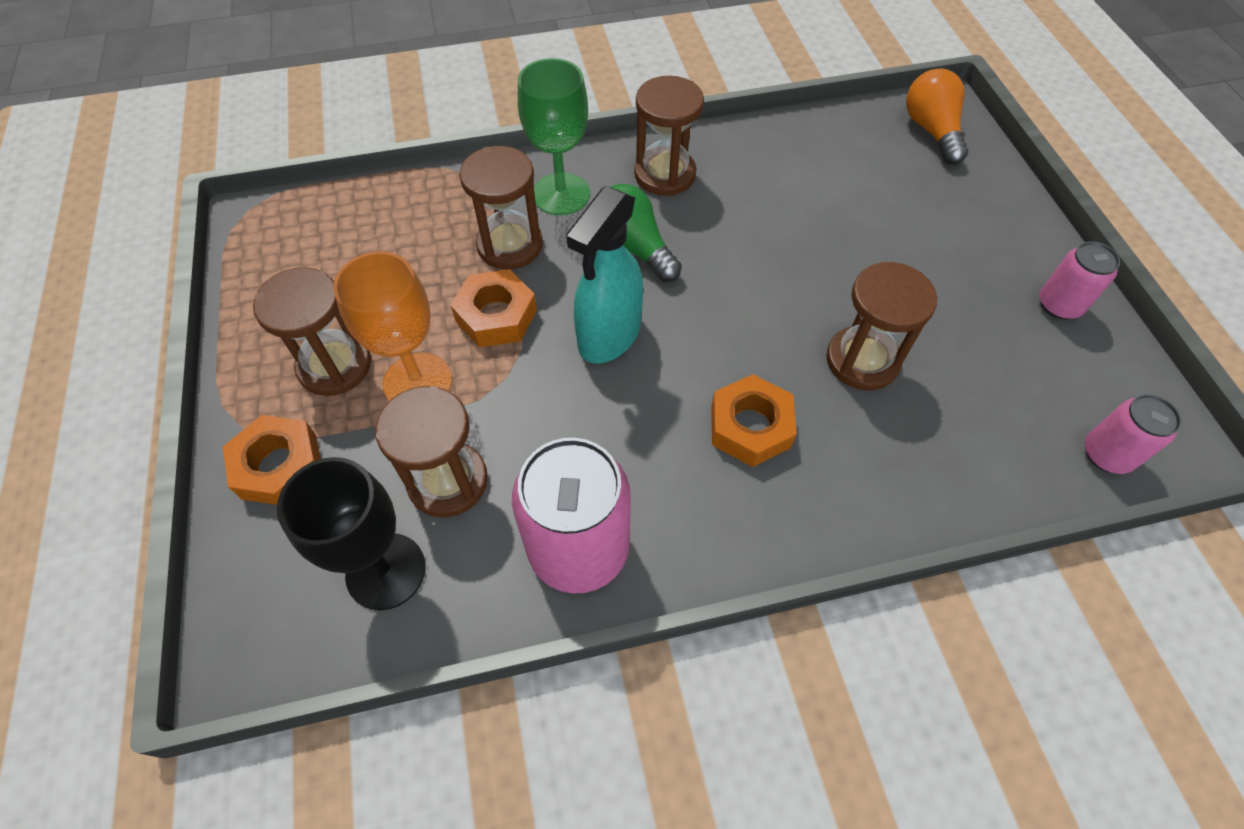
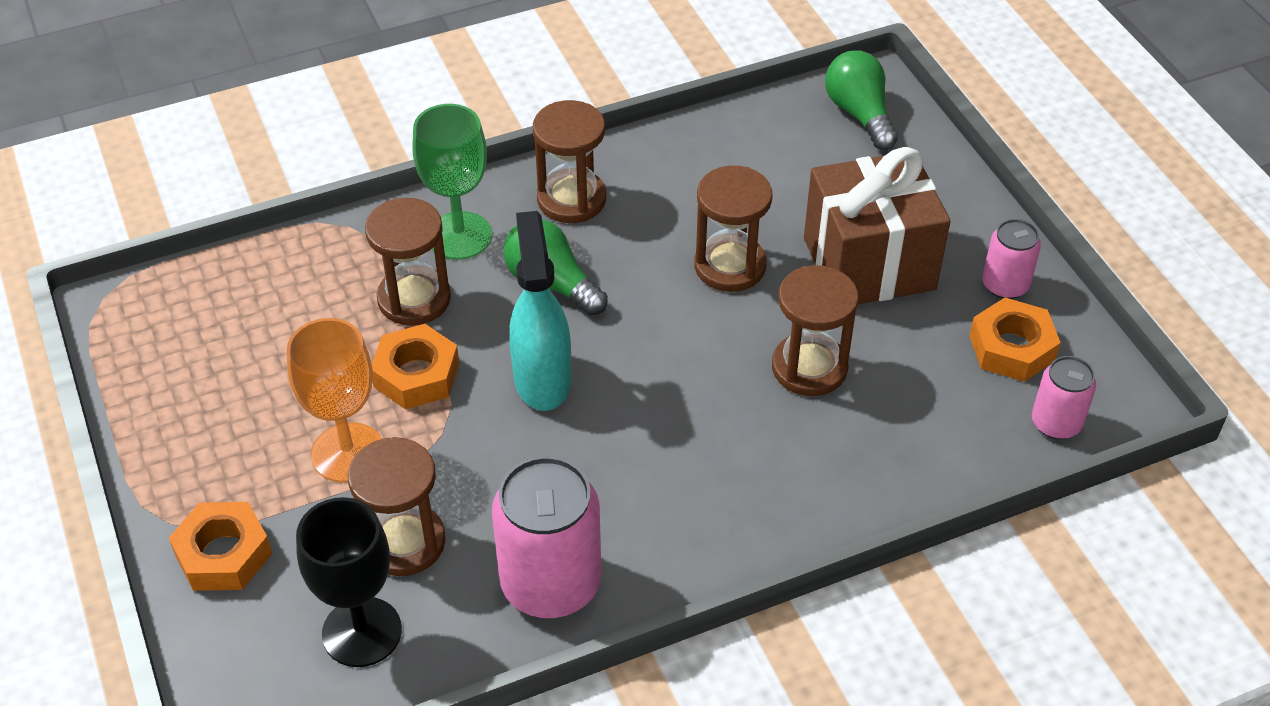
camera: 10 degrees left, 10 degrees down
(334, 366) = (253, 449): brown hourglass -> brown hourglass (730, 266)
(609, 336) = (542, 379): turquoise spray bottle -> turquoise spray bottle turned 150 degrees clockwise
(750, 427) = (703, 447): orange nut -> orange nut (1011, 348)
(928, 267) = (869, 264): none -> brown gift
(931, 131) = (860, 114): orange light bulb -> green light bulb

